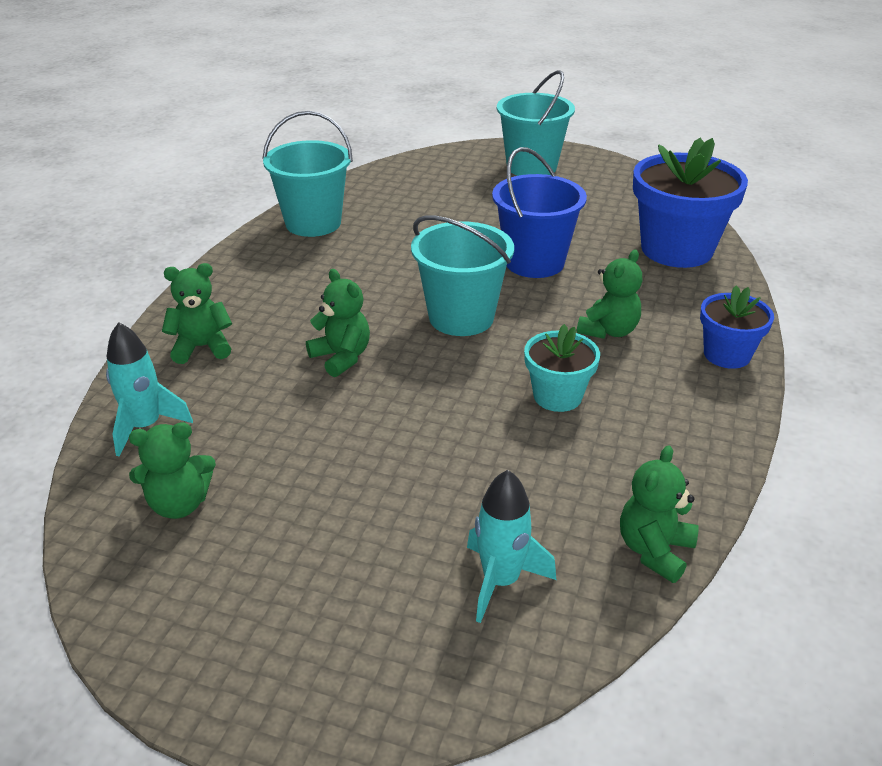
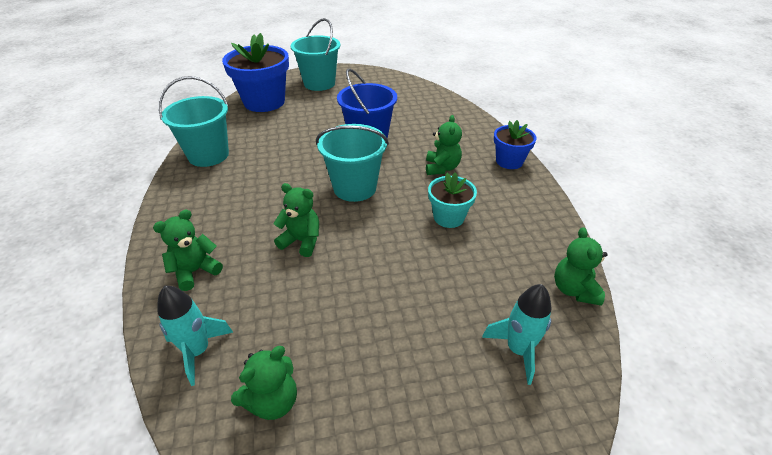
camera: 30 degrees left, 5 degrees up
(676, 249) = (436, 110): blue flower pot -> blue flower pot (264, 102)

